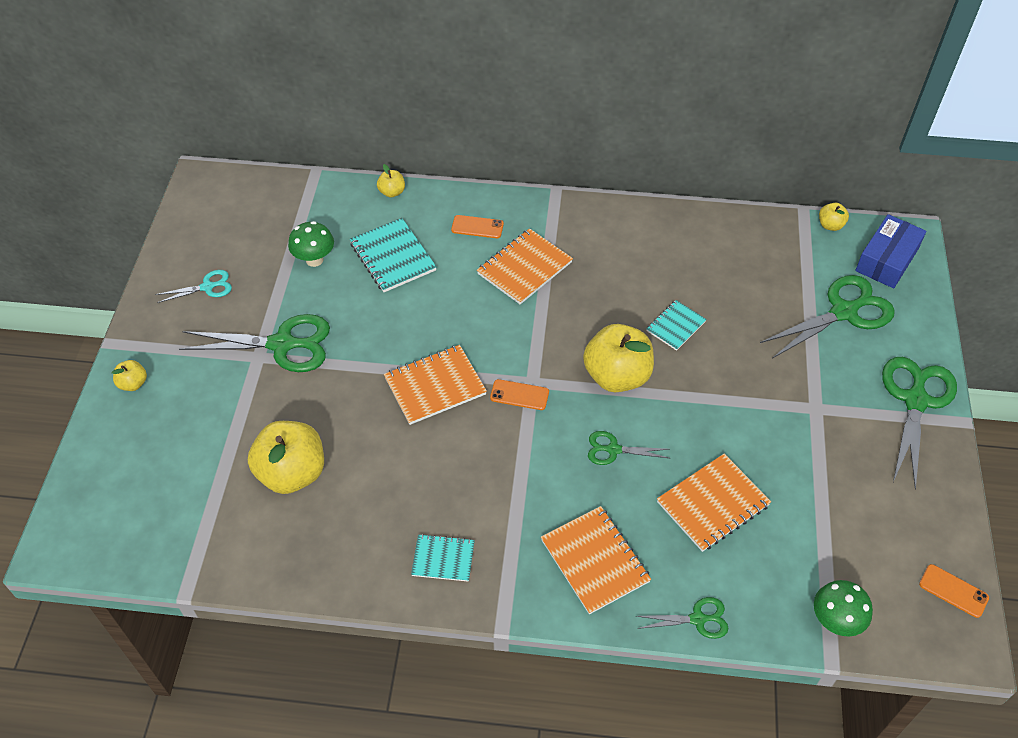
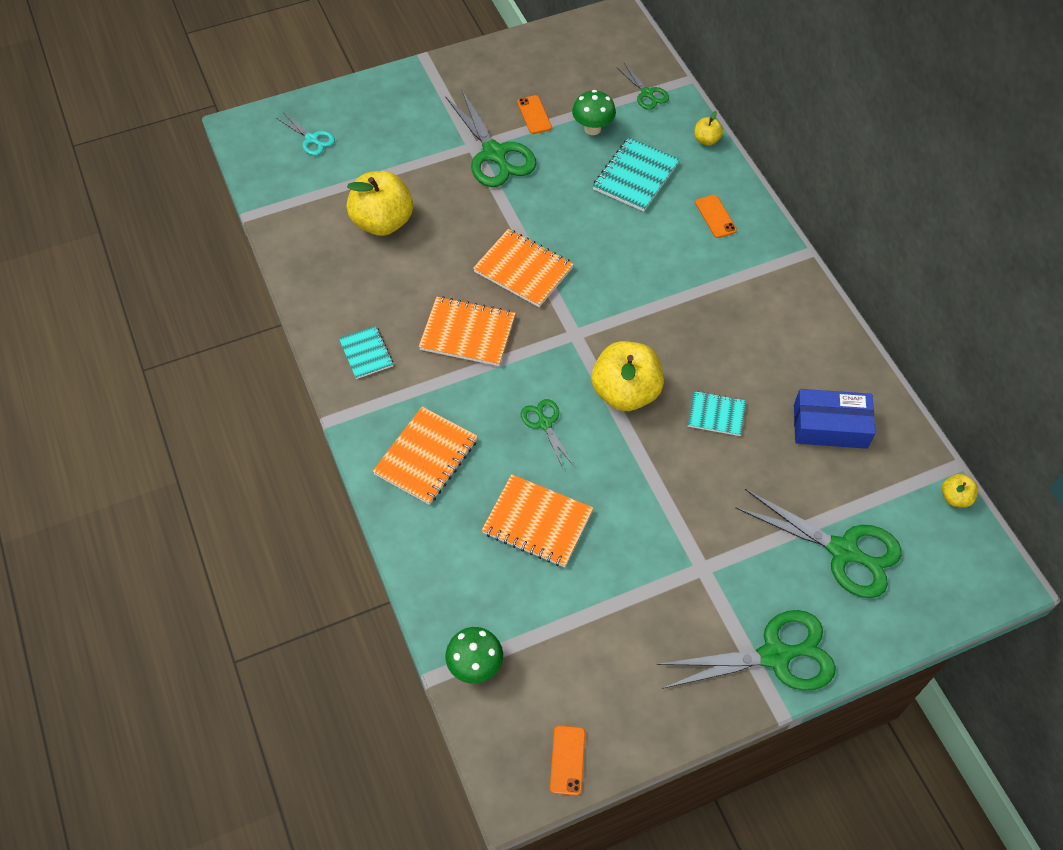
camera: 60 degrees right, 5 degrees up
(133, 383) = (398, 90): yellow apple -> none
(207, 287) = (515, 80): turquoise scissors -> turquoise scissors (312, 139)
(519, 395) = (555, 331): orange phone -> orange phone (534, 115)
(524, 268) = (695, 272): orange notebook -> orange notebook (467, 333)
(697, 619) = (415, 555): green scissors -> green scissors (647, 93)
(886, 259) = (949, 567): blue box -> blue box (830, 426)

